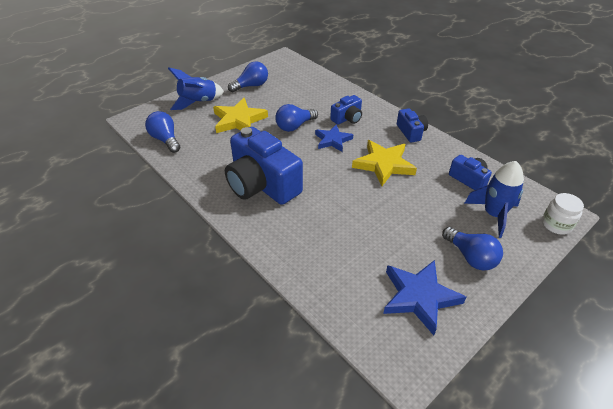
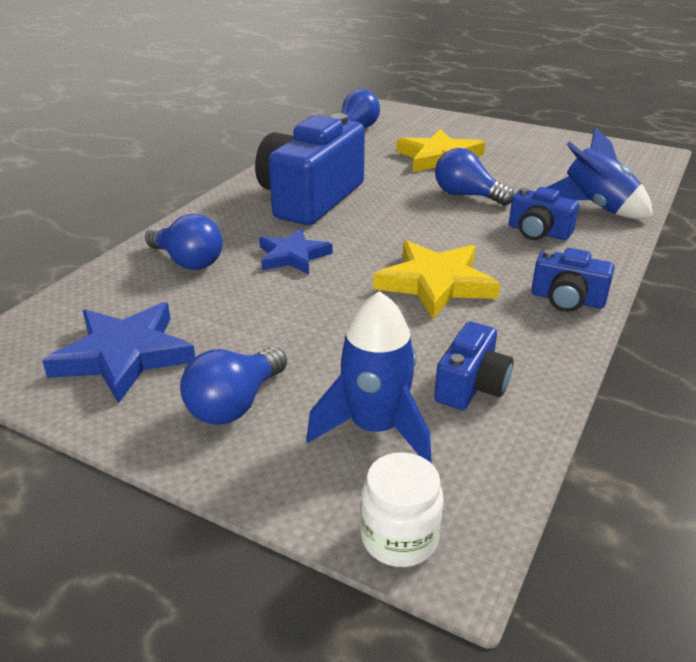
camera: 70 degrees right, 10 degrees down
(198, 102) = (453, 128): blue rocket -> blue rocket (597, 207)
(251, 86) = (535, 149): blue light bulb -> blue light bulb (188, 261)
(332, 140) = (461, 229): blue star -> blue star (293, 256)
(411, 132) = (567, 299): blue camera -> blue camera turned 60 degrees clockwise

